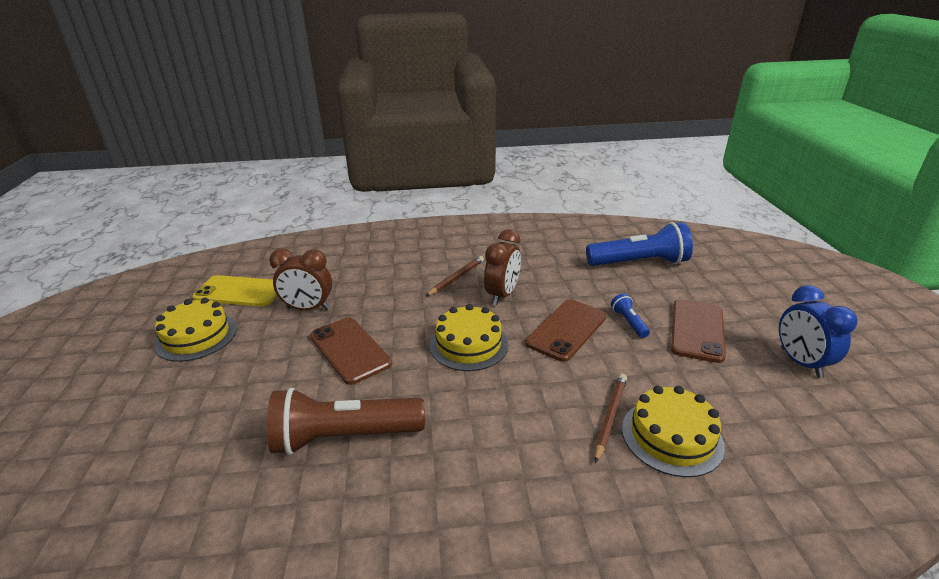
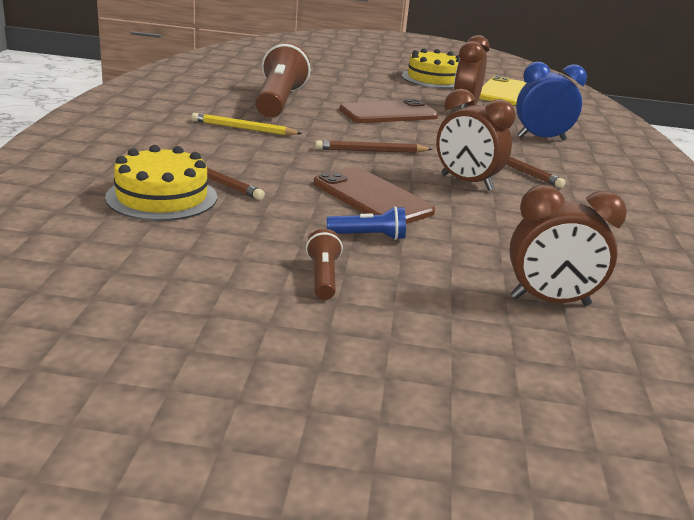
camera: 100 degrees right, 5 degrees down
(462, 439) = (243, 128): none -> yellow pencil
(469, 344) = (371, 151): yellow cake -> brown pencil
(639, 263) = (550, 301): blue flashlight -> brown clock
(697, 330) = (323, 277): brown phone -> brown flashlight
(800, 362) = (192, 327): blue clock -> blue clock (541, 138)

